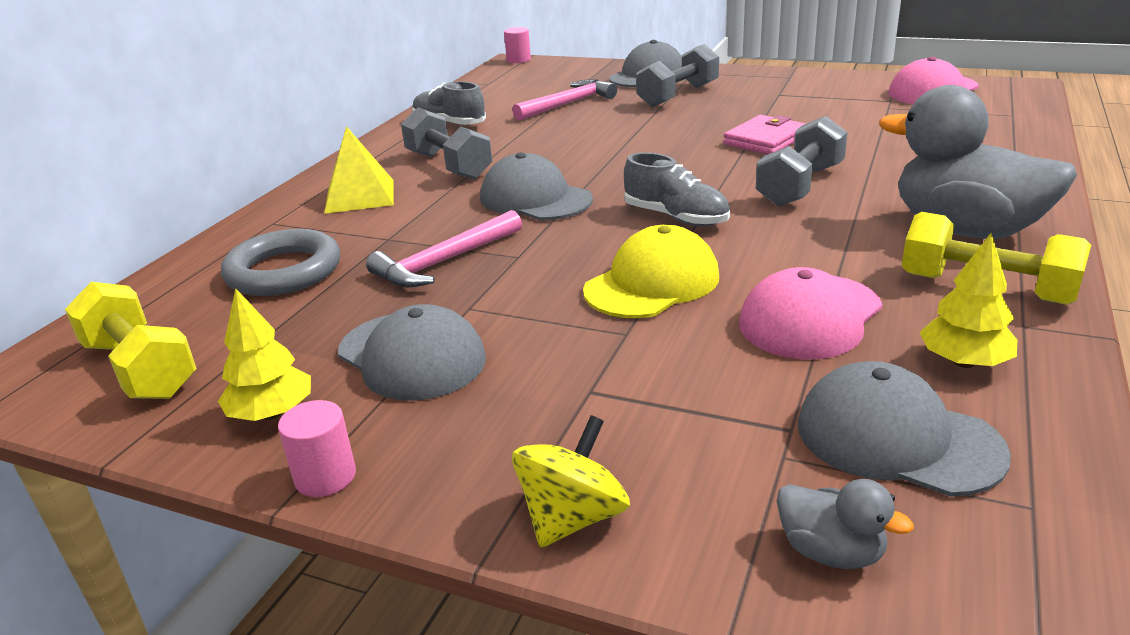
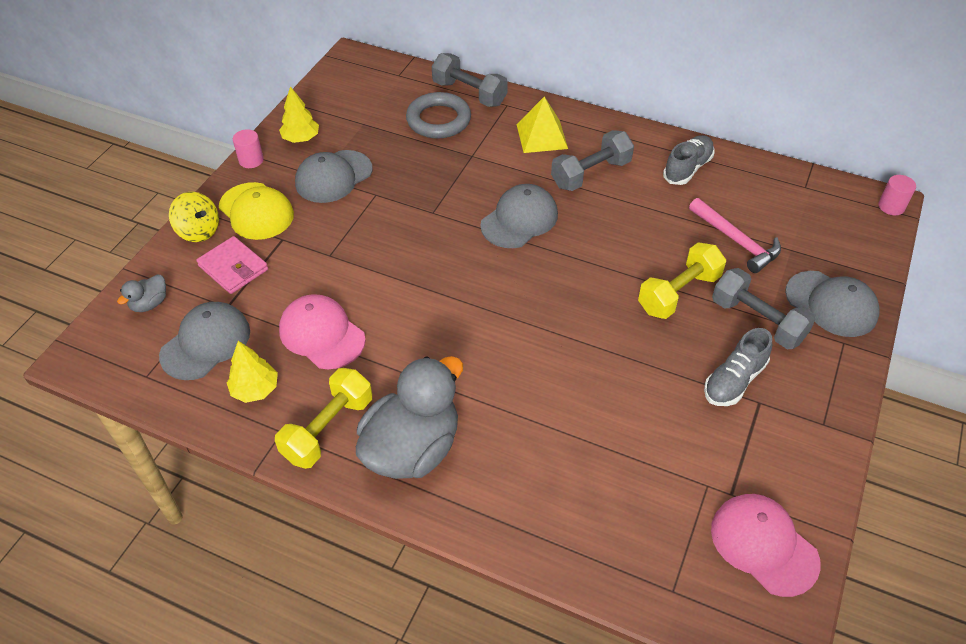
camera: 90 degrees right, 20 degrees up
(140, 369) = (351, 92): yellow dumbbell -> yellow dumbbell (679, 293)
(444, 262) = (433, 181): pink hammer -> none
(652, 283) = (381, 270): yellow cap -> yellow cap (256, 211)
(676, 217) = (471, 290): grey shoe -> grey shoe (734, 380)
(765, 140) = (621, 366): pink wallet -> pink wallet (233, 268)
(800, 186) = (514, 369): grey dumbbell -> grey dumbbell (469, 93)

